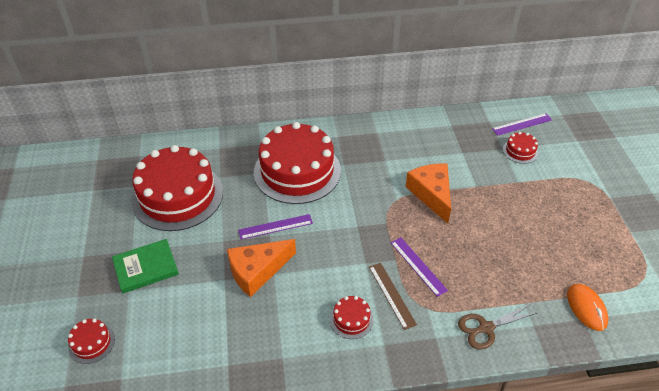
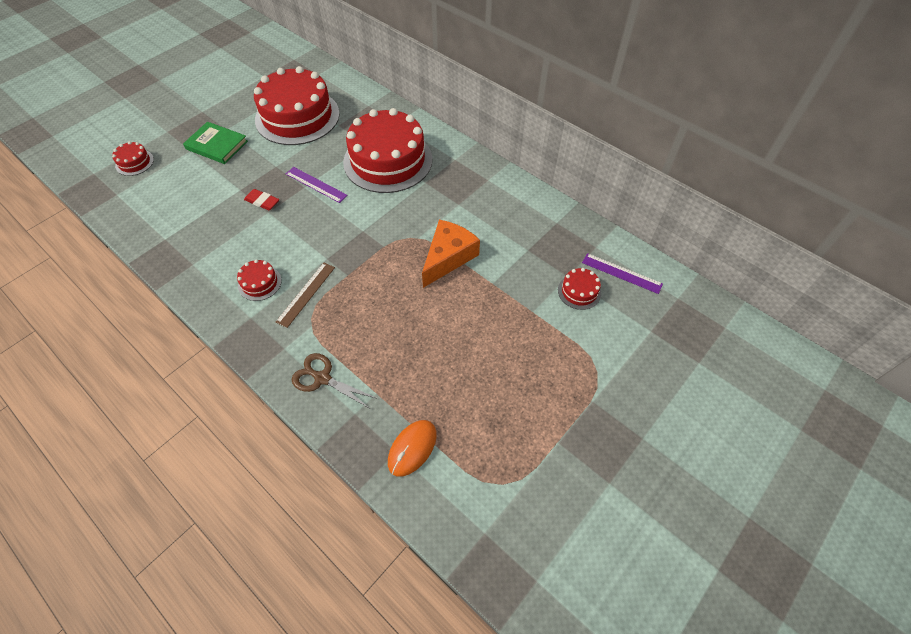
camera: 50 degrees right, 10 degrees up
(257, 271) = (262, 201): orange cheese -> red eraser
(418, 266) = (353, 294): purple ruler -> none

